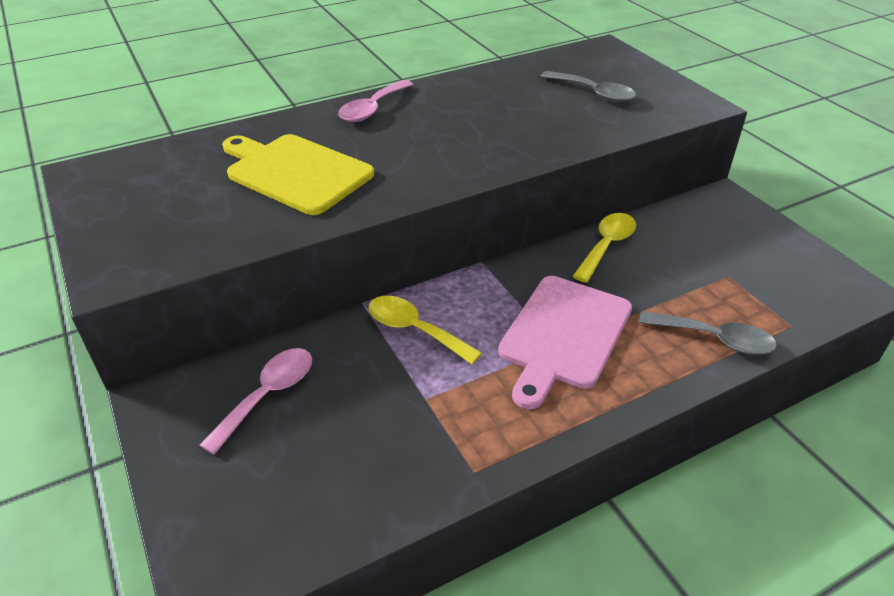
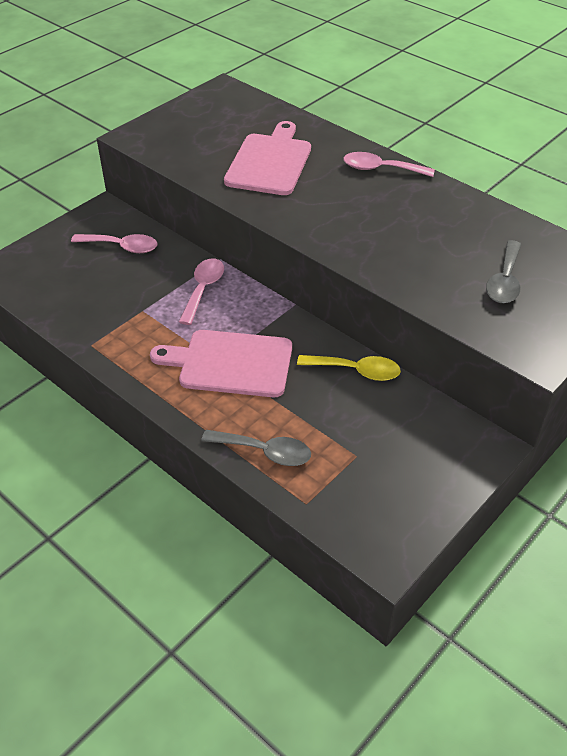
camera: 70 degrees right, 5 degrees up
(295, 172) = (270, 162): yellow cutting board -> pink cutting board
(414, 330) = (203, 289): yellow spoon -> pink spoon
(715, 339) = (265, 452): grey spoon -> grey spoon turned 75 degrees counterclockwise

